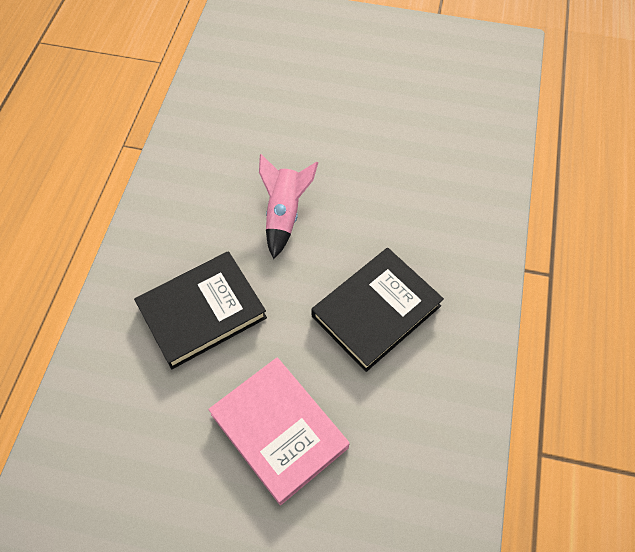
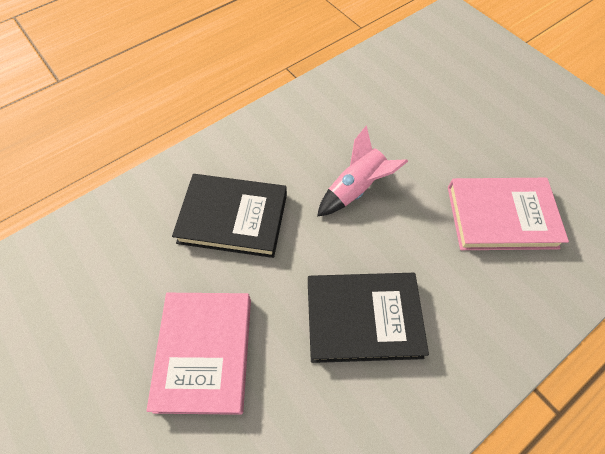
camera: 40 degrees right, 0 degrees up
(411, 161) = (501, 217): none -> pink book

